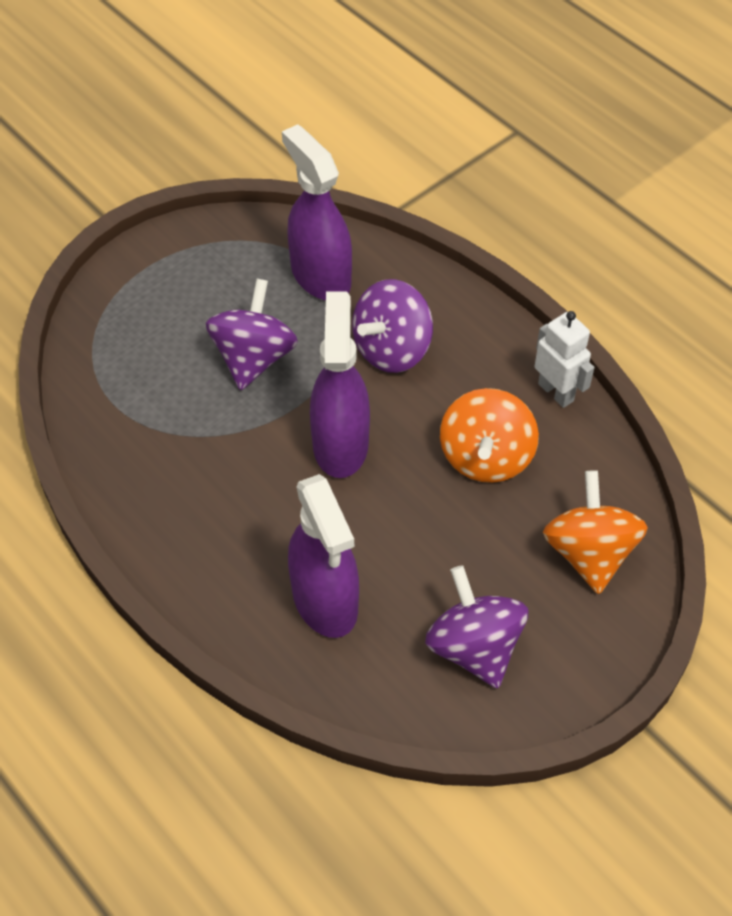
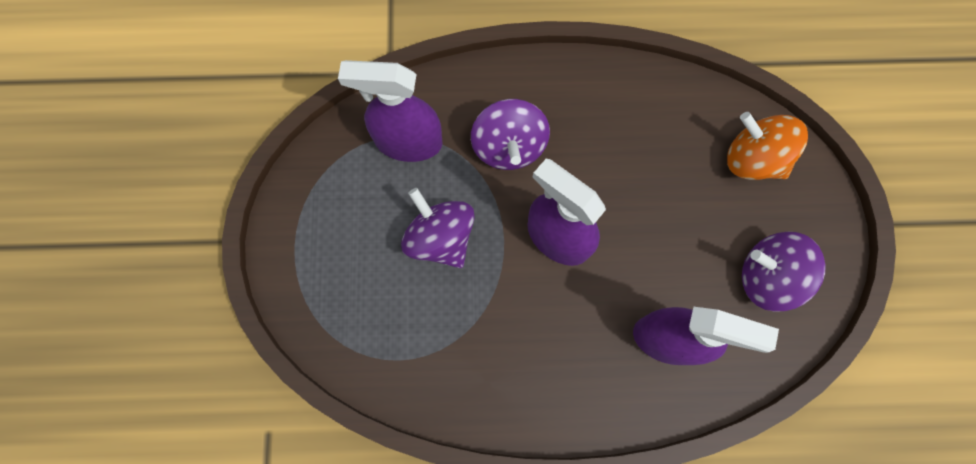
camera: 50 degrees left, 20 degrees up
(486, 457) = (639, 159): orange spinning top -> none
(556, 392) = (624, 79): white robot -> none

